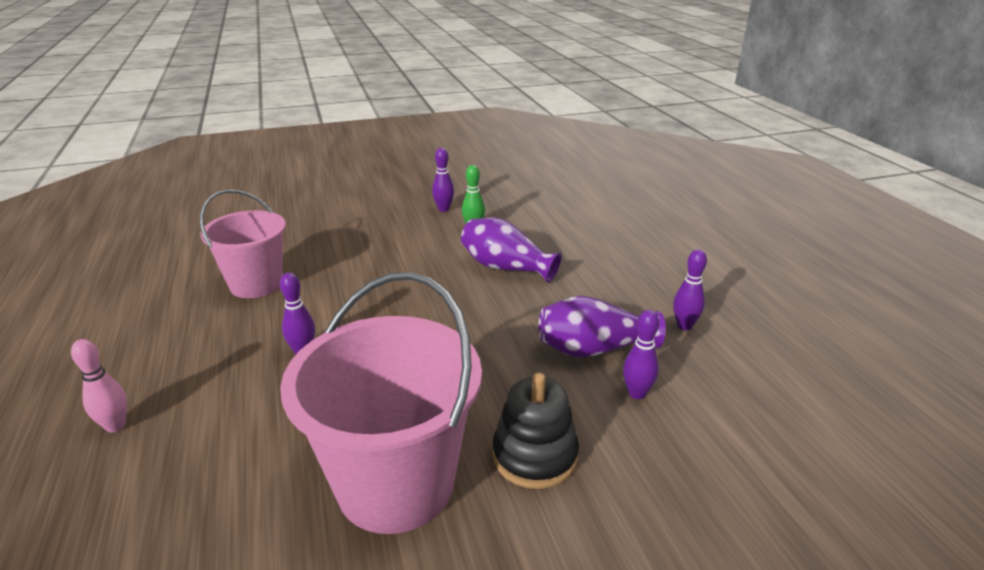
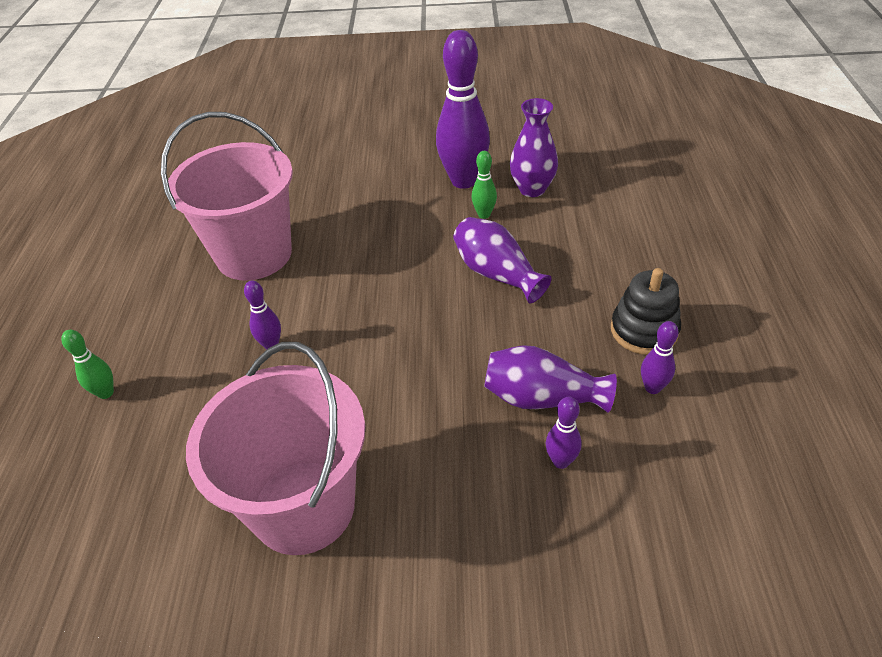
camera: 20 degrees right, 15 degrees up
(115, 426) = (106, 393): pink bowling pin -> green bowling pin
(256, 284) = (254, 254): pink bucket -> pink bucket, size x1.52
(444, 209) = (464, 181): purple bowling pin -> purple bowling pin, size x2.19
(507, 208) = (532, 189): none -> purple vase
(534, 456) = (432, 508): black stacking toy -> black stacking toy (644, 330)

